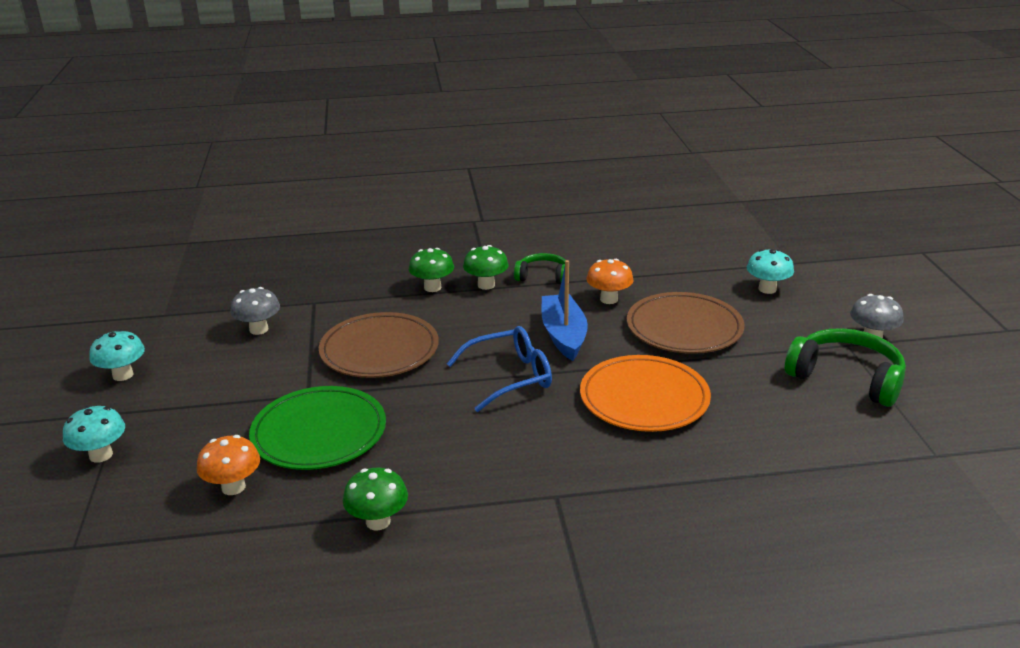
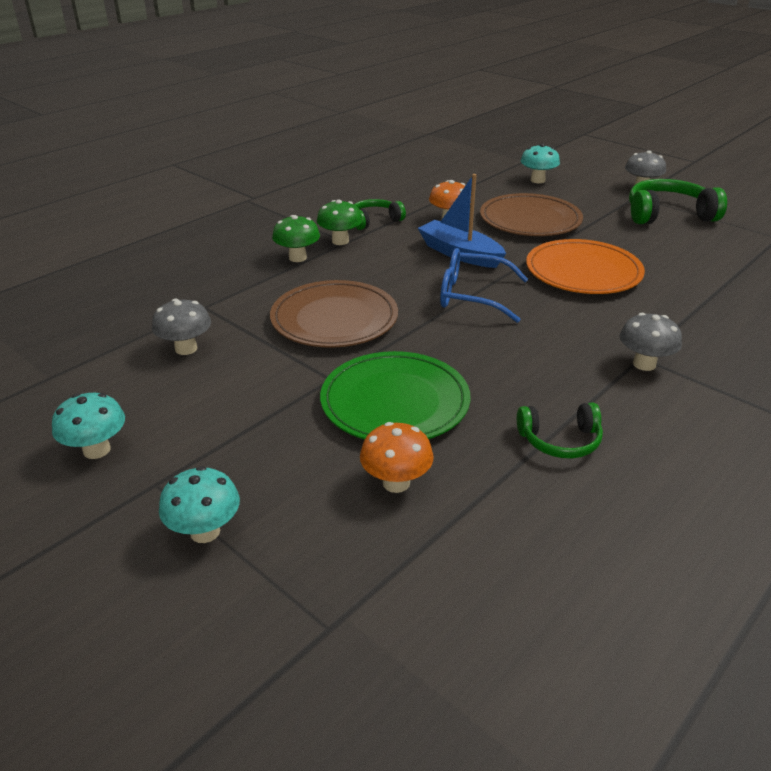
camera: 40 degrees left, 5 degrees up
(378, 521) = (560, 440): green mushroom -> green headphones
(510, 377) = (472, 296): blue glasses -> blue glasses turned 105 degrees counterclockwise
(547, 502) = (644, 364): none -> grey mushroom

